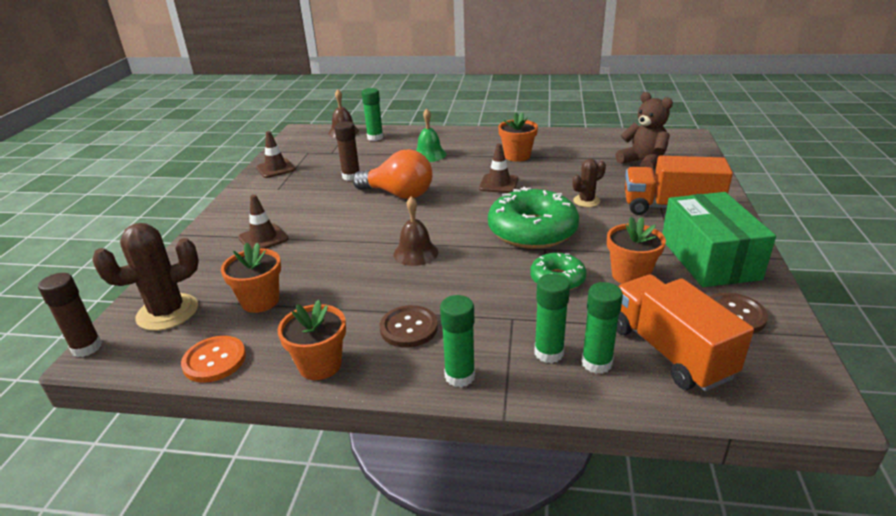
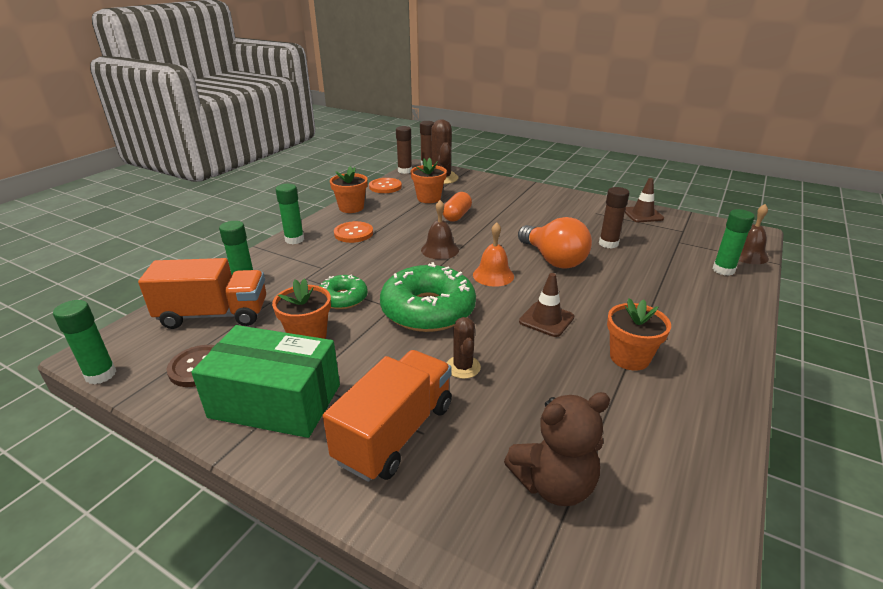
camera: 110 degrees right, 0 degrees up
(124, 364) = (405, 171): none -> brown glue stick
(263, 238) = (509, 203): brown traffic cone -> none
(316, 264) = (457, 216): none -> orange capsule
(398, 194) = (553, 259): orange light bulb -> orange light bulb turned 75 degrees counterclockwise
(409, 328) = (353, 233): brown button -> orange button
(429, 155) = (655, 294): green bell -> none
(448, 215) = (493, 275): none -> orange bell
(549, 353) = (275, 270): green glue stick -> green glue stick (101, 375)

